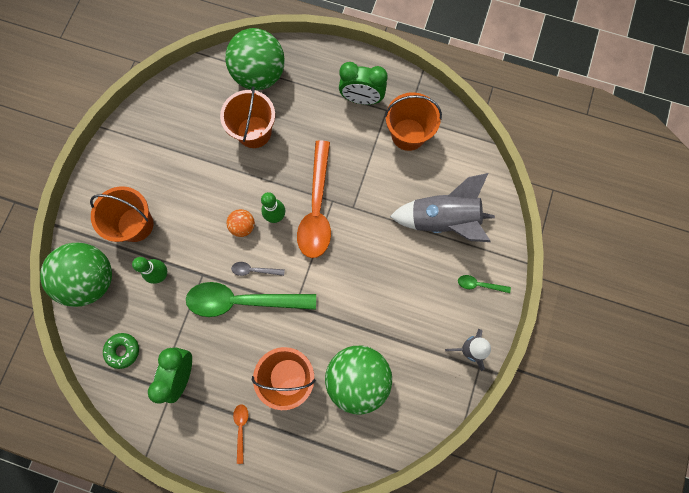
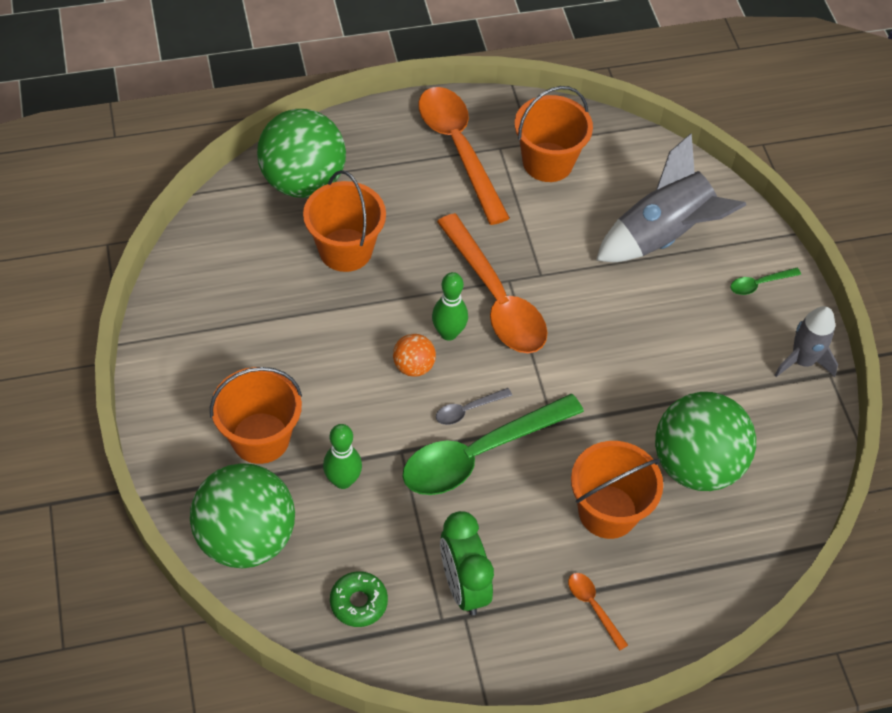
camera: 35 degrees left, 20 degrees down
(361, 99) = (459, 149): green clock -> orange spoon

